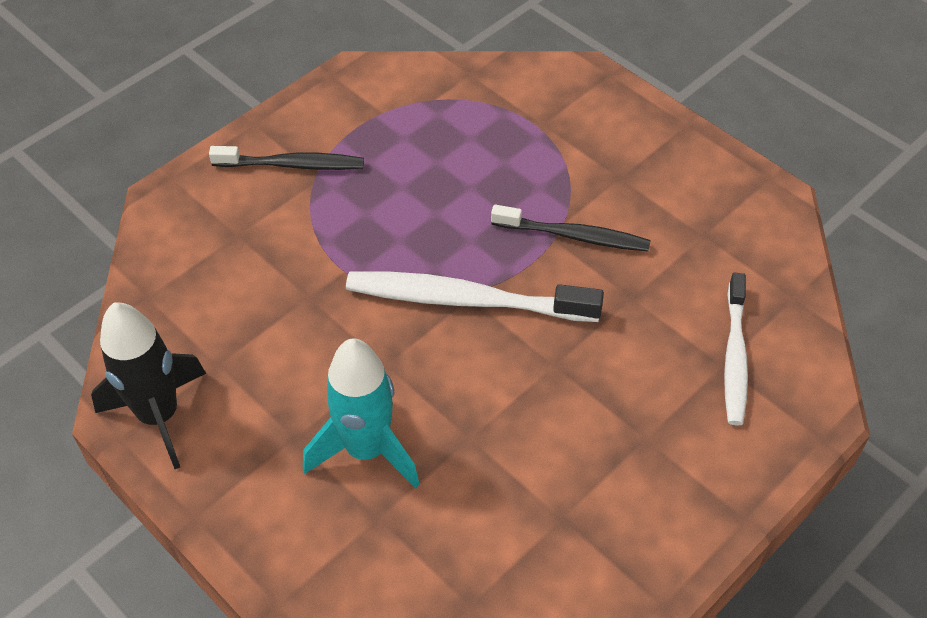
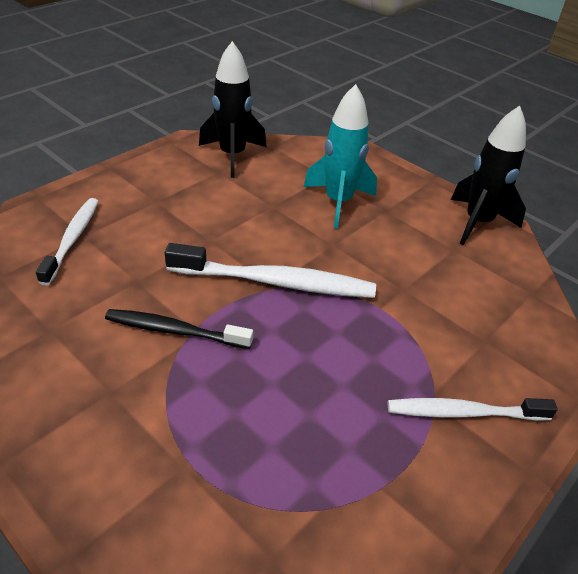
camera: 175 degrees right, 10 degrees down
(292, 165) = (464, 413): black toothbrush -> white toothbrush
(542, 565) = (232, 155): none -> black rocket

